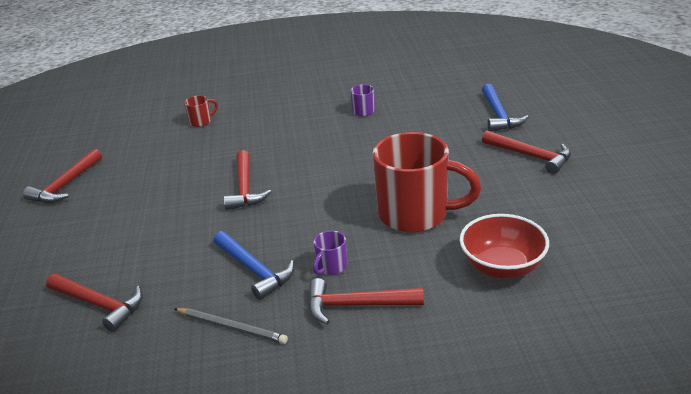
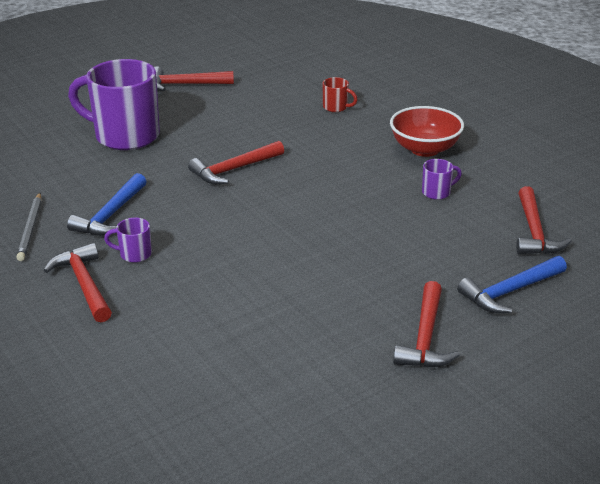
camera: 60 degrees right, 0 degrees up
(100, 305) = (36, 160): red hammer -> red hammer (534, 232)
(119, 237) = (125, 136): none -> purple mug
(416, 214) = (247, 281): red mug -> none
(502, 267) = (183, 360): red bowl -> red bowl (424, 149)

